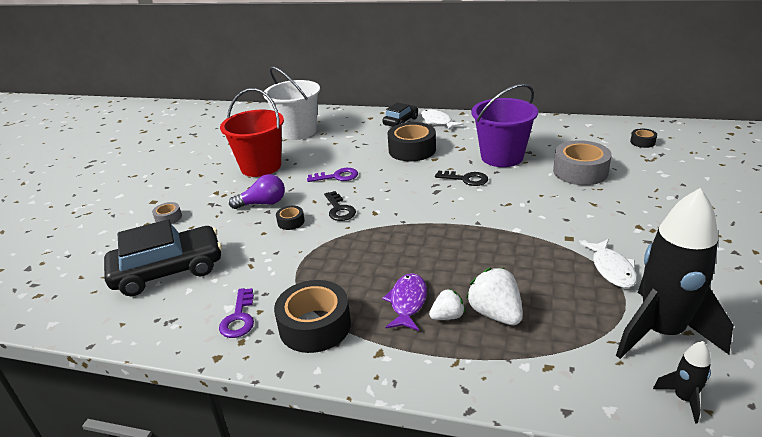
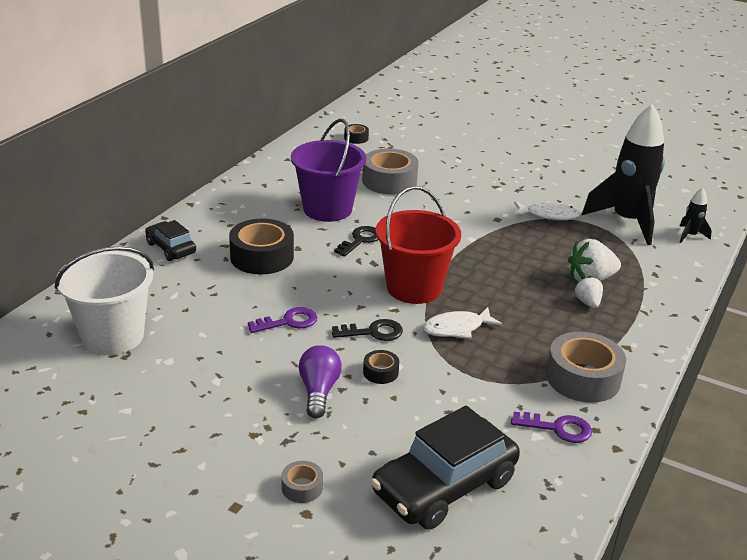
camera: 80 degrees left, 0 degrees up
(168, 271) = (444, 486): black car -> black car turned 120 degrees counterclockwise
(261, 166) = (205, 384): red bucket -> red bucket (414, 288)
(315, 326) = (583, 378): black tape -> grey tape
(337, 176) = (289, 322): purple key -> purple key turned 60 degrees clockwise
(407, 302) = (562, 319): purple fish -> none
(437, 121) = (199, 224): white fish -> white fish (457, 328)

